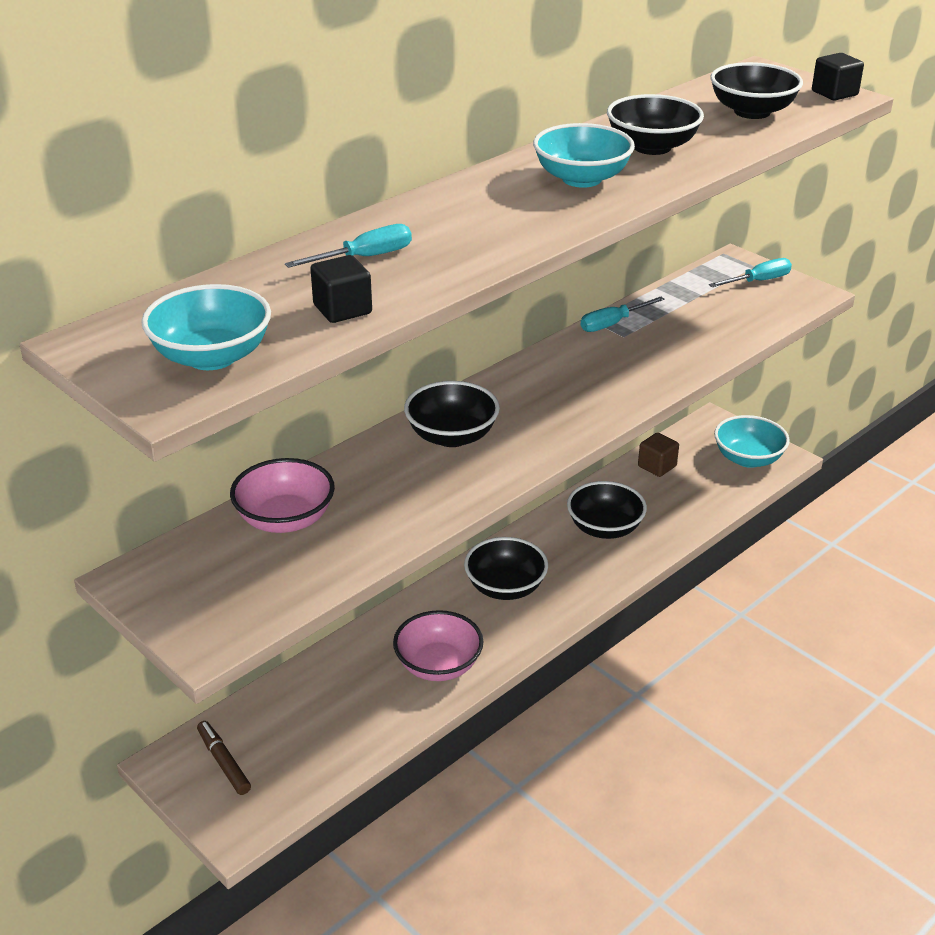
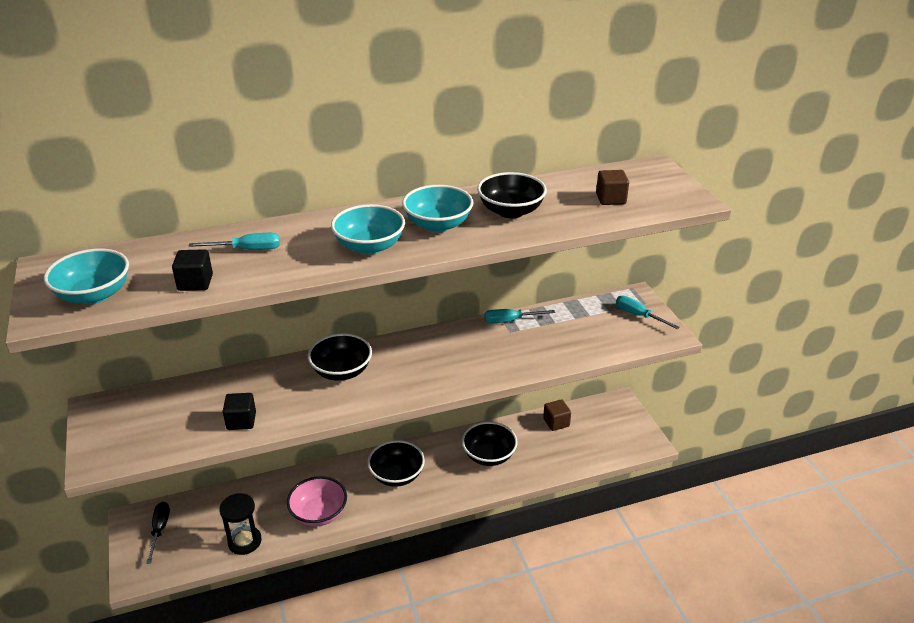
camera: 25 degrees right, 0 degrees up
(224, 762) = (159, 530): brown marker -> black screwdriver
(285, 519) = (202, 397): pink bowl -> none
(363, 733) = (244, 541): none -> black hourglass
(748, 459) = (623, 436): turquoise bowl -> turquoise bowl (369, 246)
(752, 112) = (610, 199): black bowl -> brown cube
(758, 281) = (638, 315): turquoise screwdriver -> turquoise screwdriver turned 135 degrees counterclockwise
(834, 93) = (688, 196): black cube -> black cube (241, 421)

